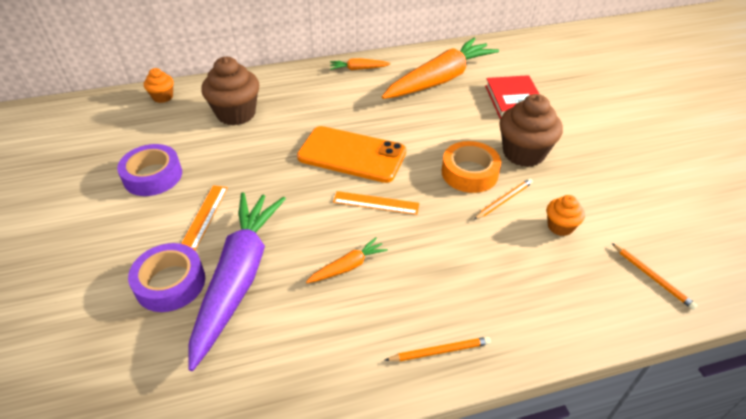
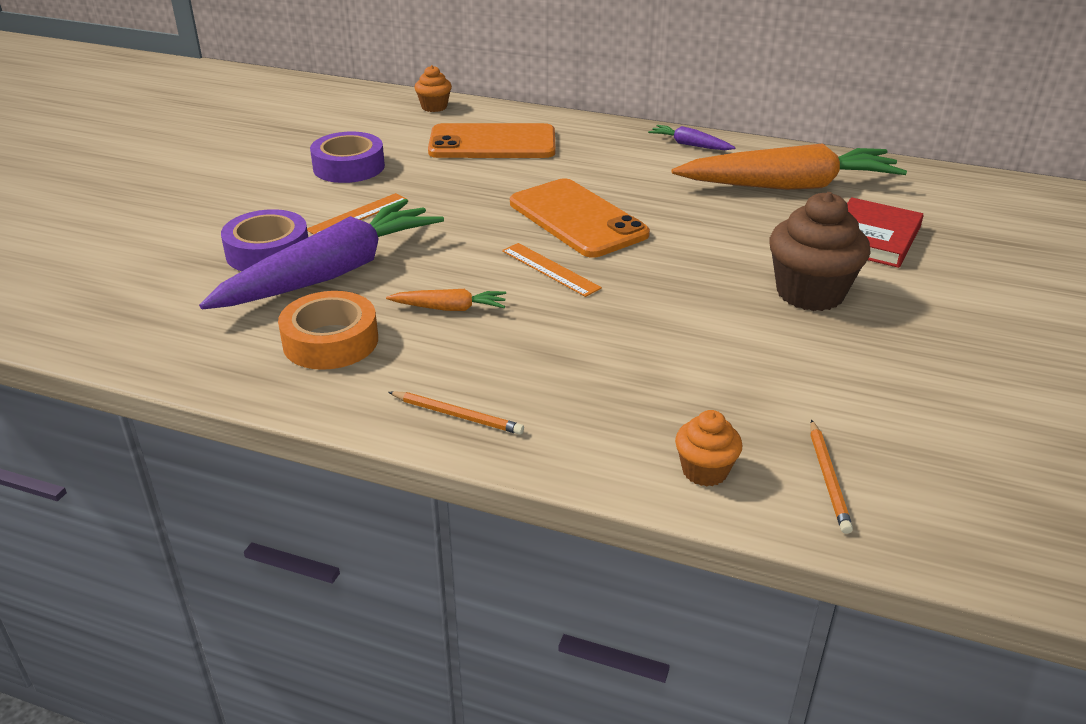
camera: 35 degrees right, 10 degrees down
(236, 114) = (492, 143): brown cupcake -> orange phone
(358, 69) = (690, 145): orange carrot -> purple carrot
(469, 173) = (705, 285): orange tape -> orange tape (330, 341)
(503, 200) = (716, 326): orange pencil -> none
(560, 226) = (761, 378): orange cupcake -> orange cupcake (704, 471)

